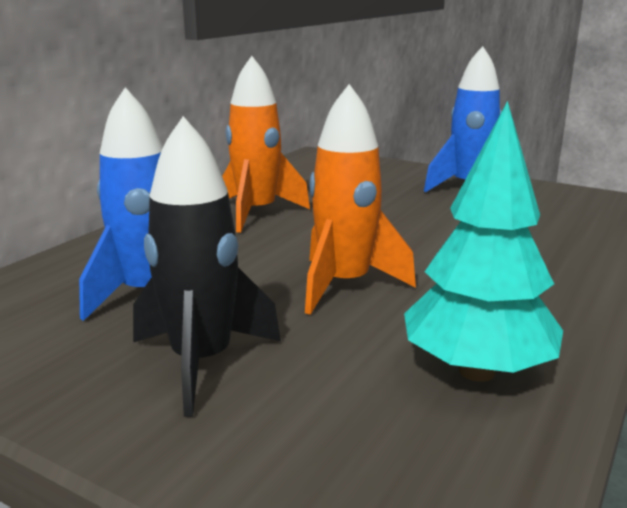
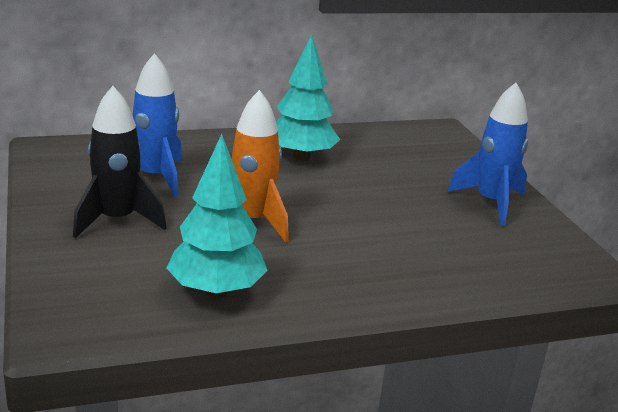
camera: 40 degrees right, 5 degrees up
(257, 213) = (301, 157): orange rocket -> turquoise tree

